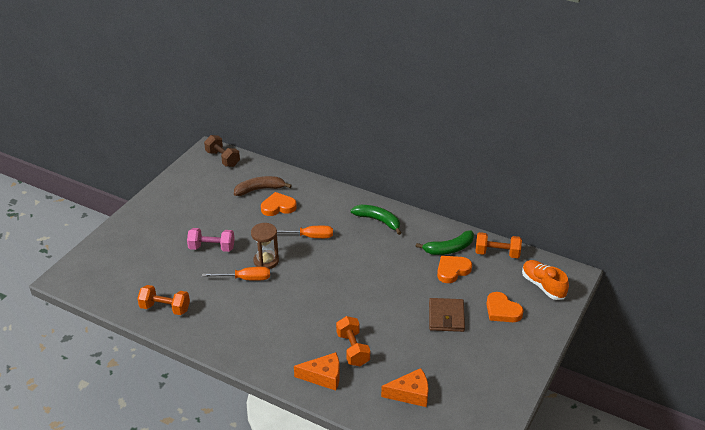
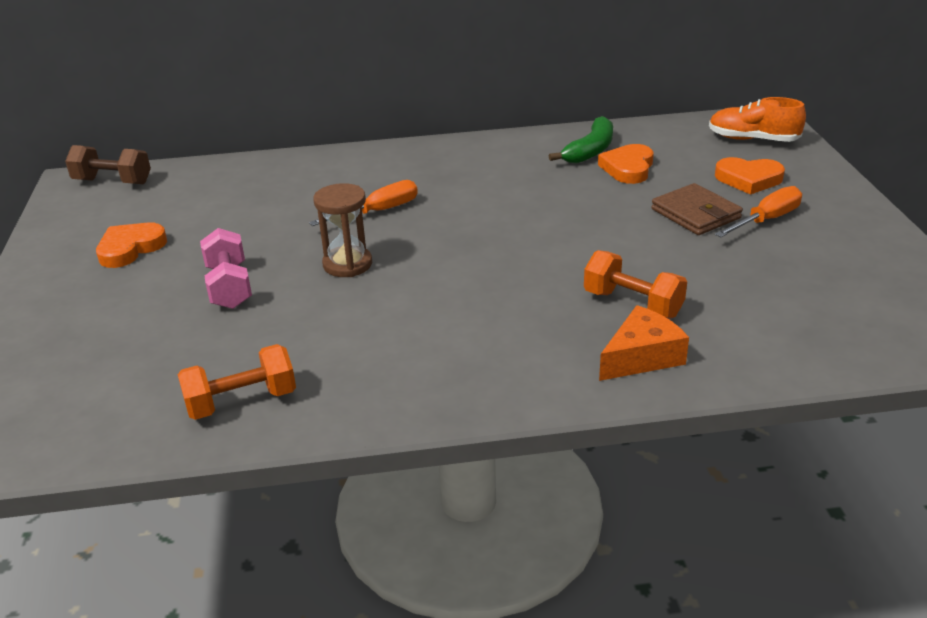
camera: 35 degrees left, 5 degrees down
(212, 248) = (229, 287): pink dumbbell -> pink dumbbell turned 75 degrees counterclockwise
(245, 279) = (341, 299): orange screwdriver -> orange screwdriver (766, 220)
(260, 189) = (224, 192): brown banana -> none
(278, 207) = (282, 199): orange heart -> orange heart (130, 248)
(378, 221) = (455, 159): green banana -> none
(410, 394) = (788, 314): orange cheese -> none
(497, 253) = (654, 133): orange dumbbell -> none

